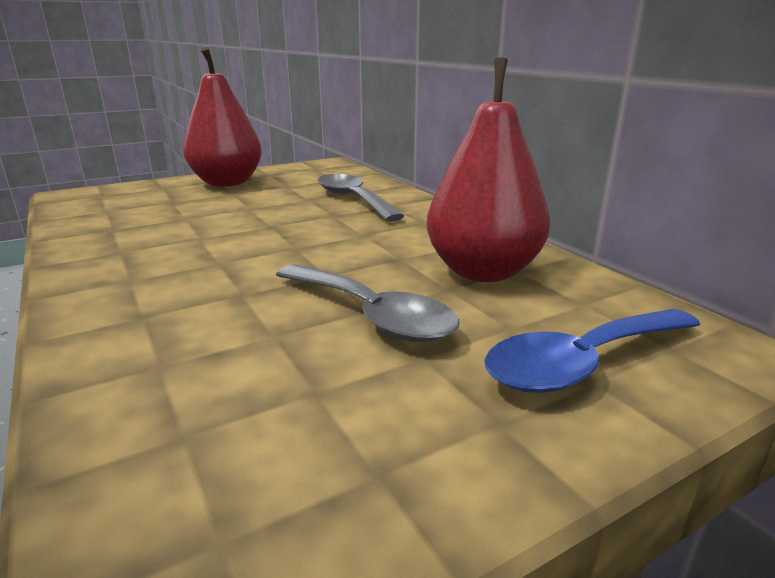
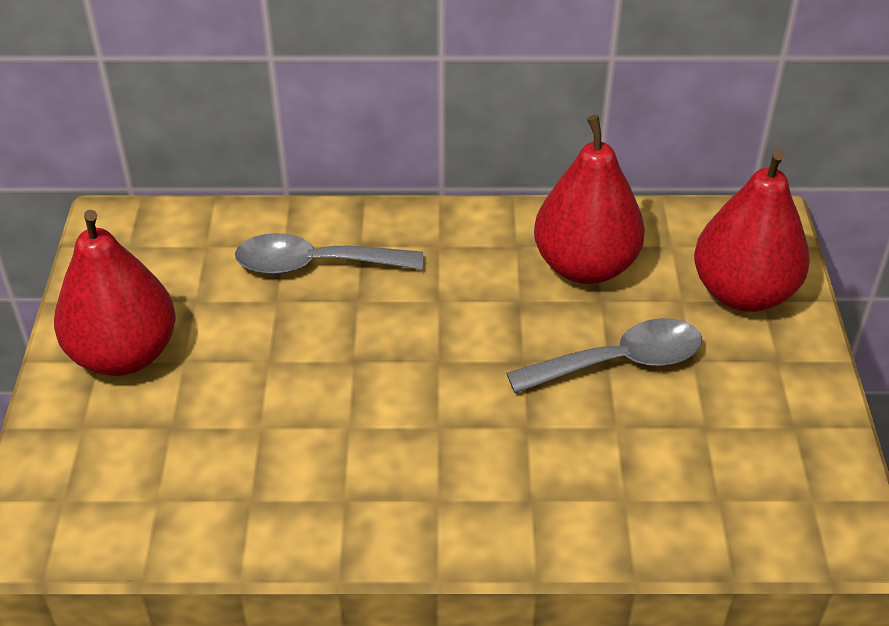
camera: 60 degrees left, 20 degrees up
(583, 362) = (743, 293): blue spoon -> red pear

